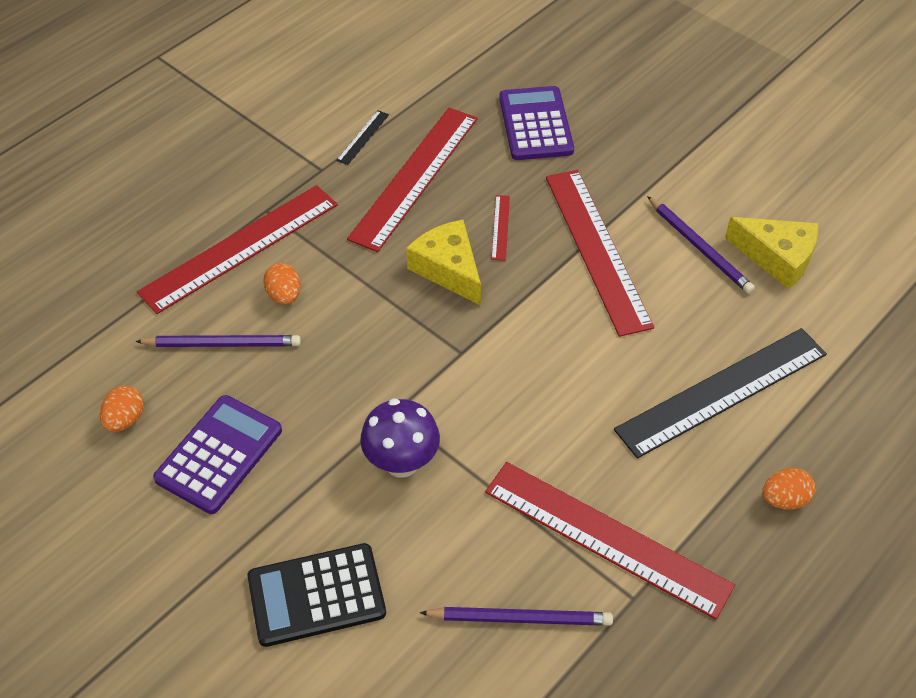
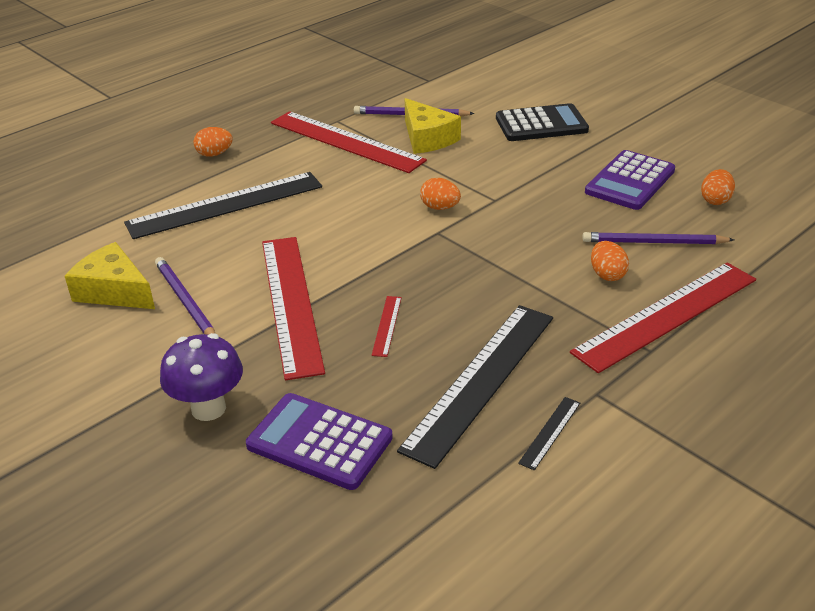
camera: 175 degrees left, 15 degrees down
(401, 463) = (488, 175): purple mushroom -> purple mushroom (208, 408)
(415, 177) = (480, 380): red ruler -> black ruler
(448, 269) = (445, 291): yellow cheese -> yellow cheese (427, 138)
(461, 395) = (440, 207): none -> orange egg
(536, 124) = (319, 442): purple calculator -> purple calculator turned 120 degrees clockwise

